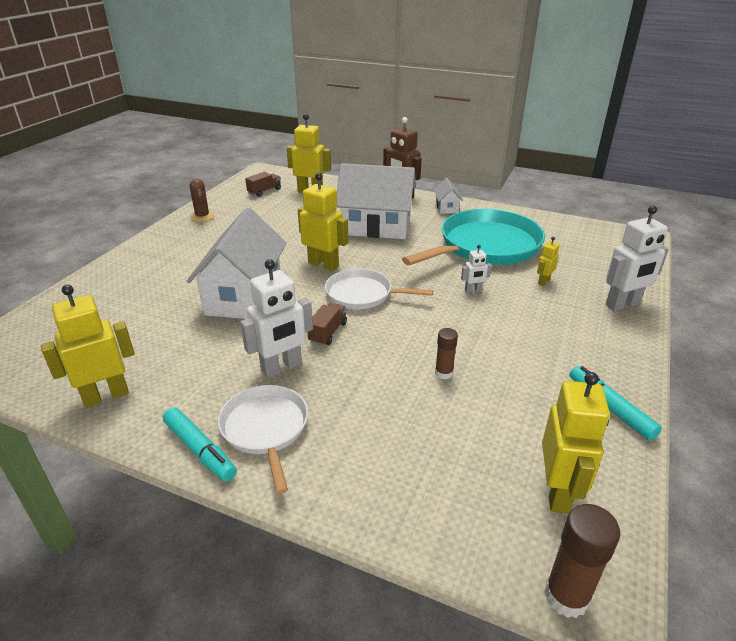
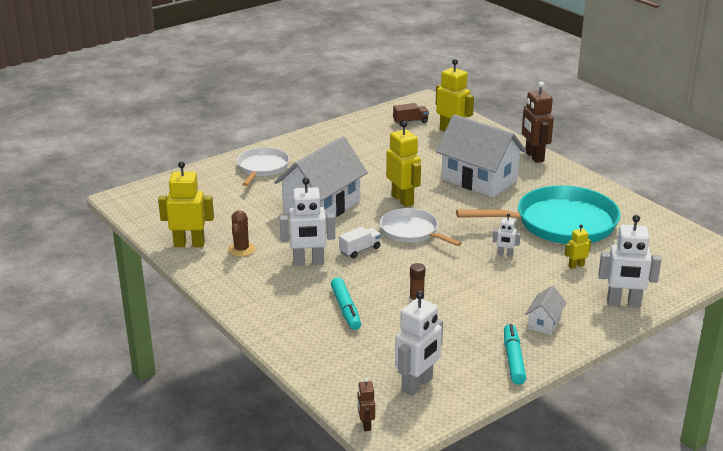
camera: 30 degrees right, 5 degrees down
(200, 450) = (223, 291): turquoise marker -> turquoise marker (346, 309)
(202, 216) = (339, 133): brown cactus -> brown cactus (241, 249)
(265, 429) = (269, 293): white pan -> white pan (262, 167)
(328, 332) = (360, 250): brown truck -> white truck
(447, 207) = (565, 179): white house -> white house (544, 323)
(557, 492) = (417, 385): yellow robot -> white robot
(566, 596) = (366, 425): brown glue stick -> brown robot

